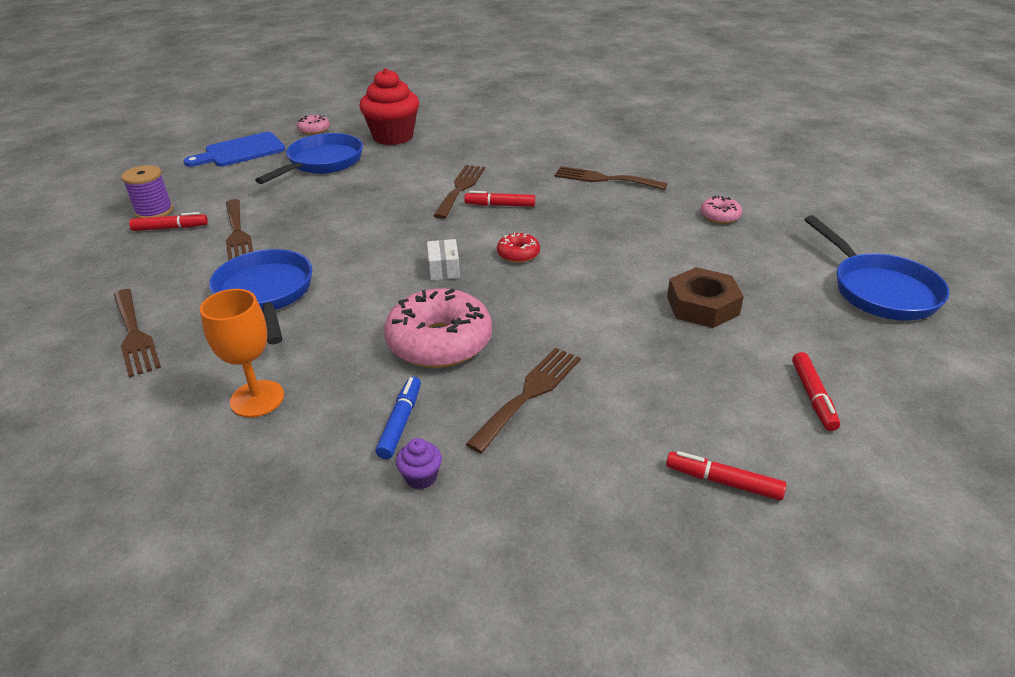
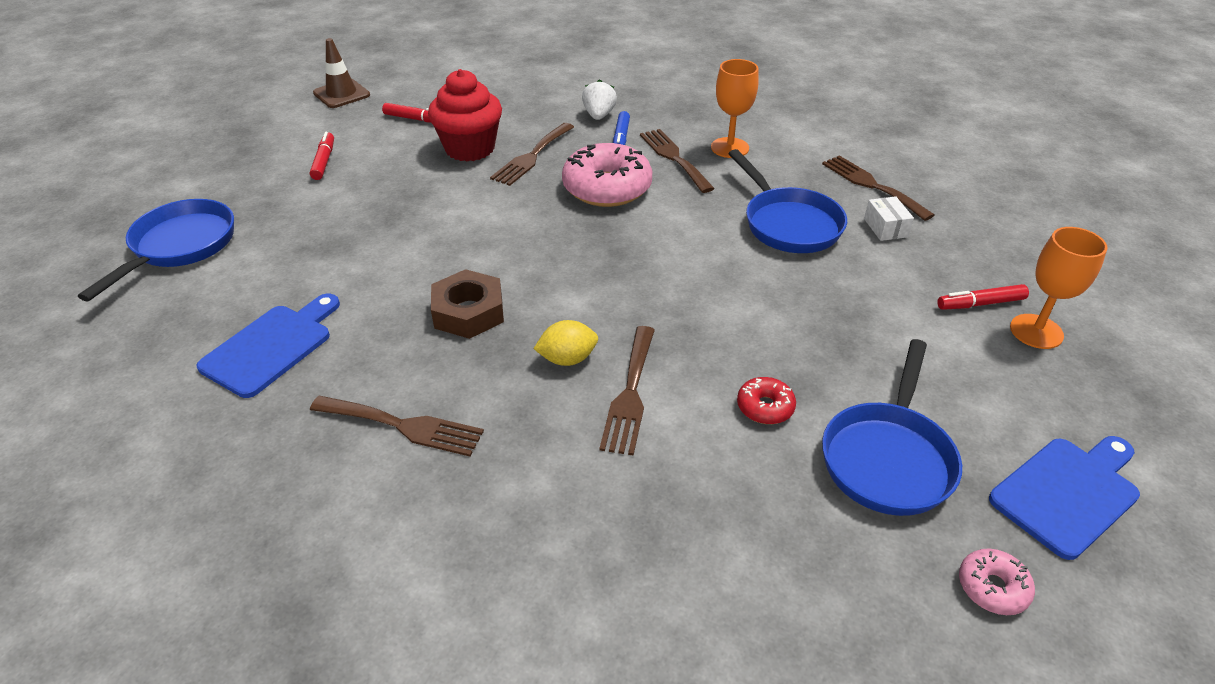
camera: 175 degrees right, 5 degrees up
(154, 211) = (1036, 331): purple spool -> orange goblet
(237, 234) = (887, 297): brown fork -> brown fork (674, 158)
(393, 137) = (805, 561): red cupcake -> red cupcake (470, 148)
(421, 477) = (599, 115): purple cupcake -> white strawberry
(444, 269) = (621, 257): white box -> white box (885, 228)
(500, 205) = (567, 359): red marker -> yellow lemon
(518, 254) = (541, 278): red donut -> red donut (765, 407)
(702, 305) = (365, 226): brown nut -> brown nut (468, 312)
(720, 216) = (271, 347): pink donut -> blue cutting board
(879, 290) = (179, 247): blue pan -> blue pan turned 45 degrees clockwise
(903, 566) = (341, 94): none -> brown traffic cone

